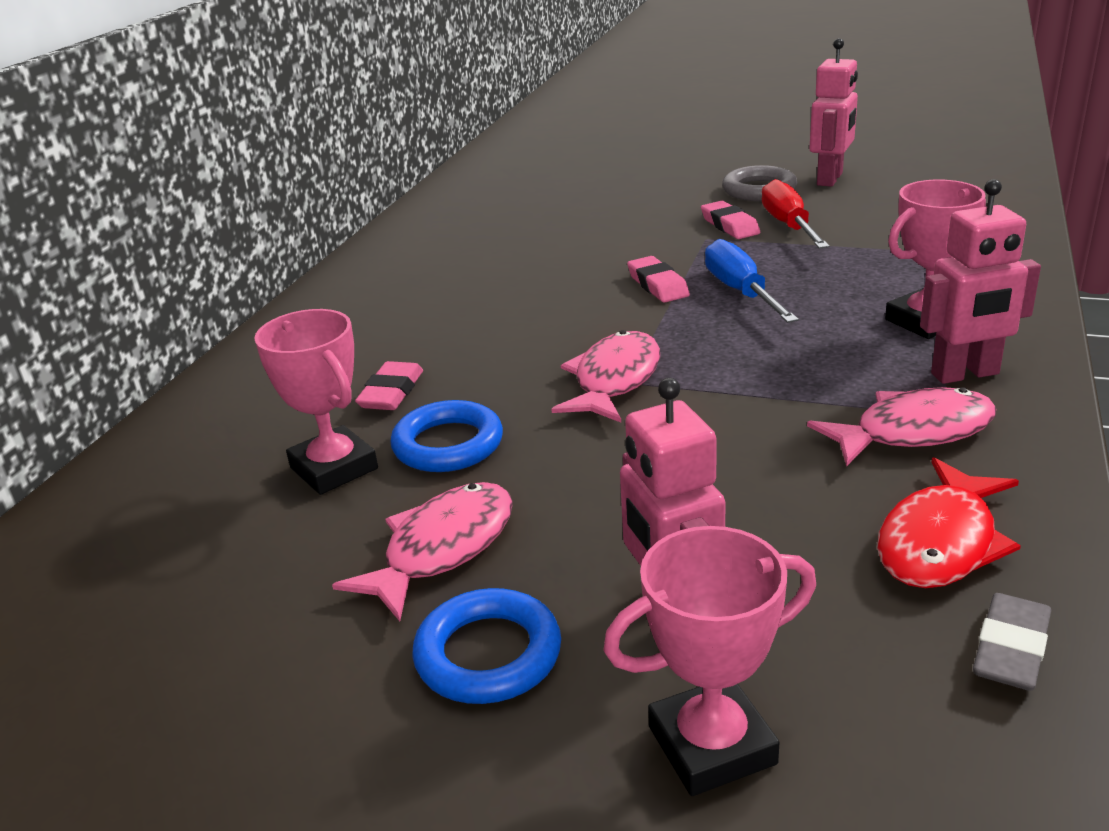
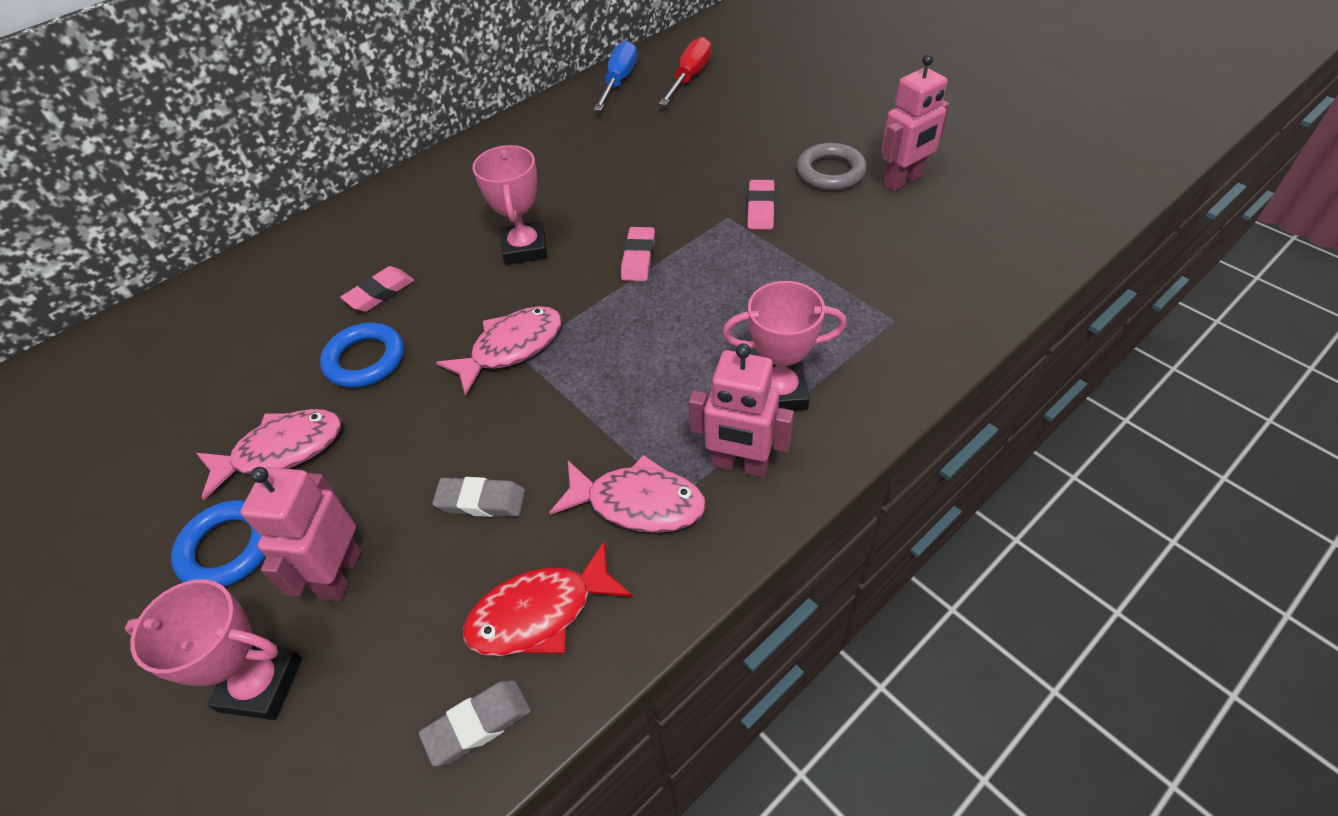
camera: 30 degrees right, 20 degrees up
(334, 468) = (292, 349): pink trophy -> pink trophy (525, 248)
(740, 292) = (686, 293): blue screwdriver -> blue screwdriver (619, 81)
(750, 492) = (481, 501): none -> grey eraser
(788, 225) = (804, 228): red screwdriver -> red screwdriver (690, 77)

